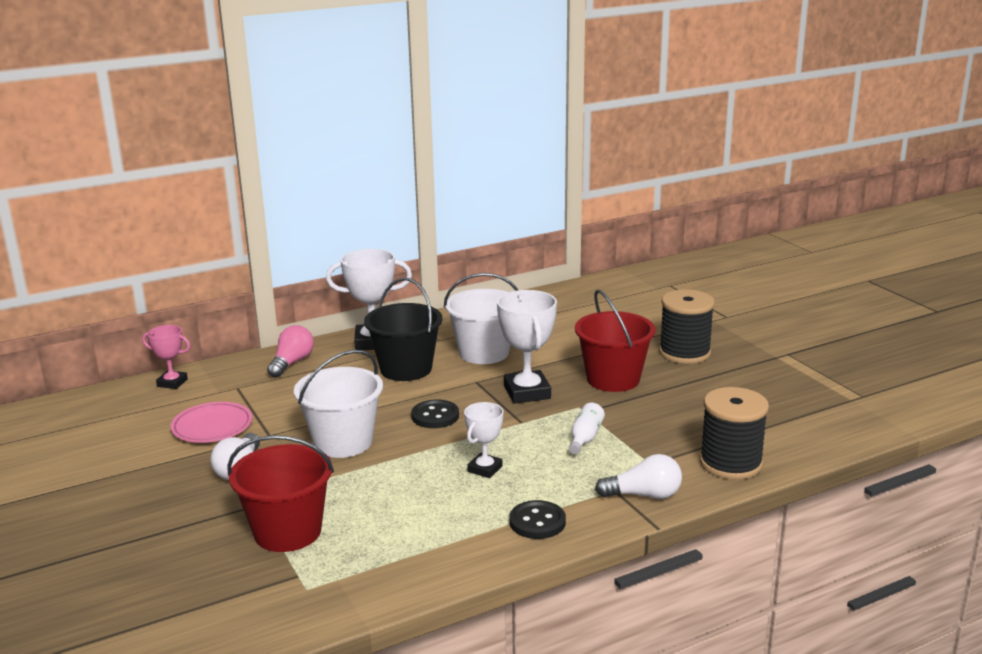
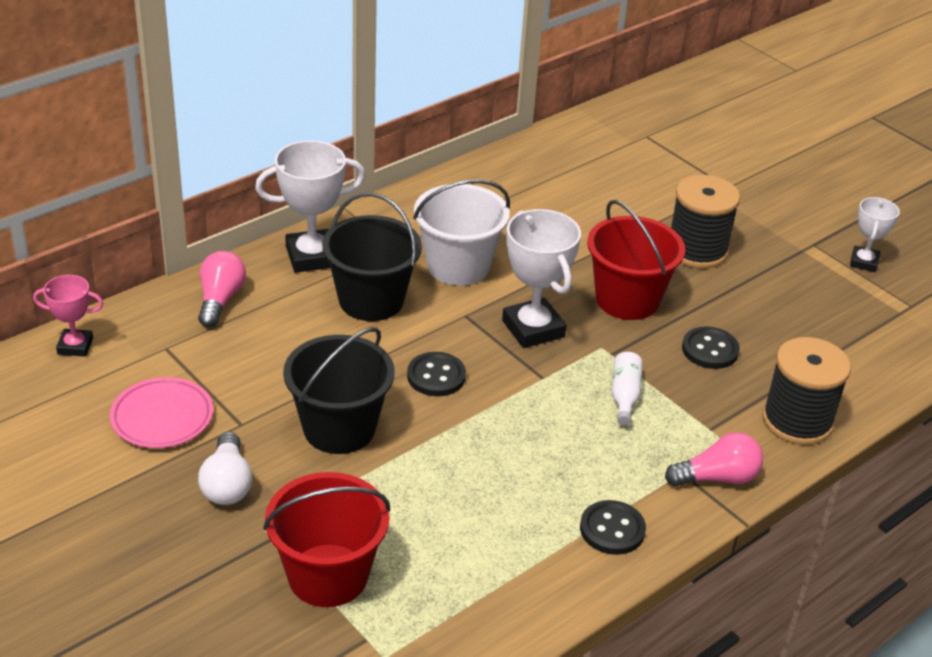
camera: 15 degrees left, 15 degrees up
(343, 442) = (339, 428): white bucket -> black bucket
(485, 469) = (525, 455): white trophy -> white trophy (863, 262)
(644, 495) = (717, 477): white light bulb -> pink light bulb
(671, 413) = (710, 350): none -> black button

